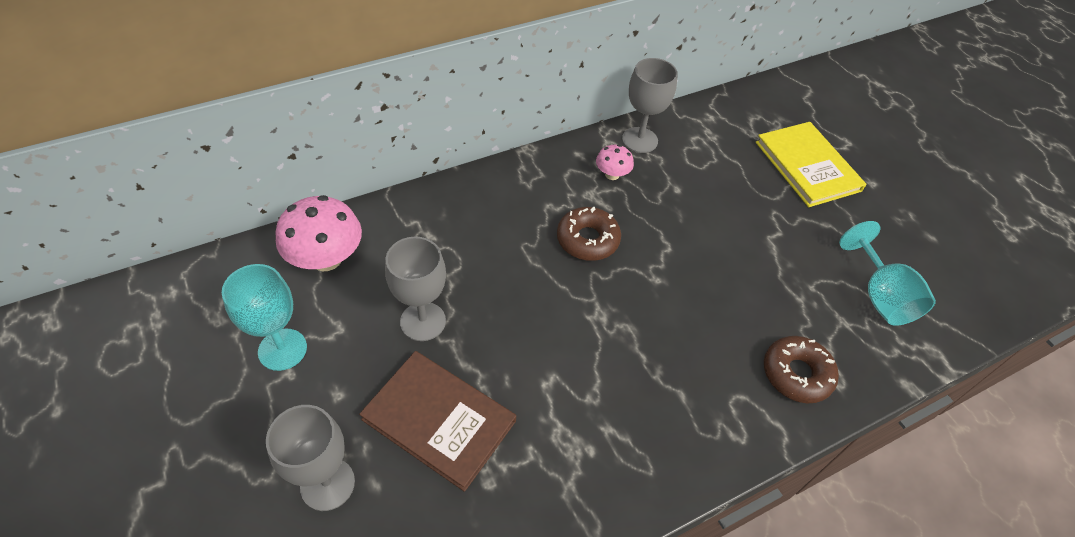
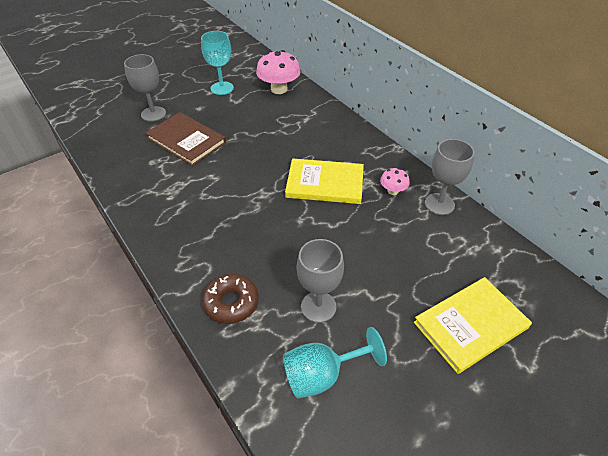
camera: 85 degrees right, 5 degrees down
(423, 321) = (245, 126): grey goblet -> grey goblet (318, 307)
(439, 420) = (186, 140): brown book -> brown book turned 75 degrees counterclockwise
(587, 240) = (325, 183): brown donut -> yellow book

